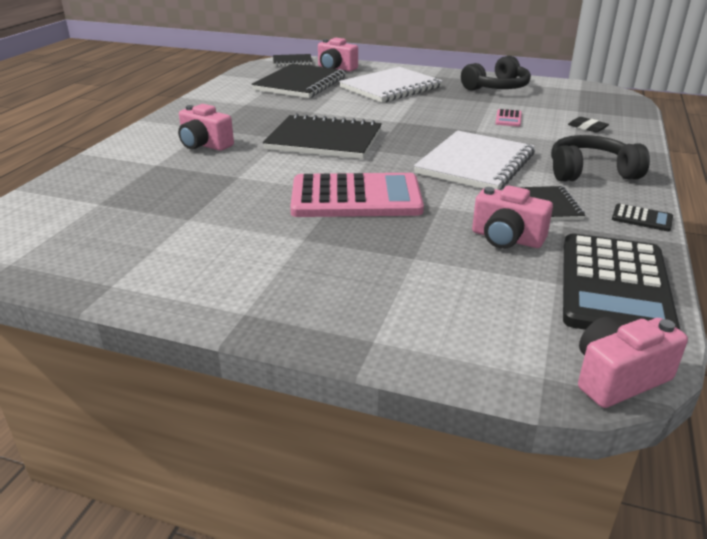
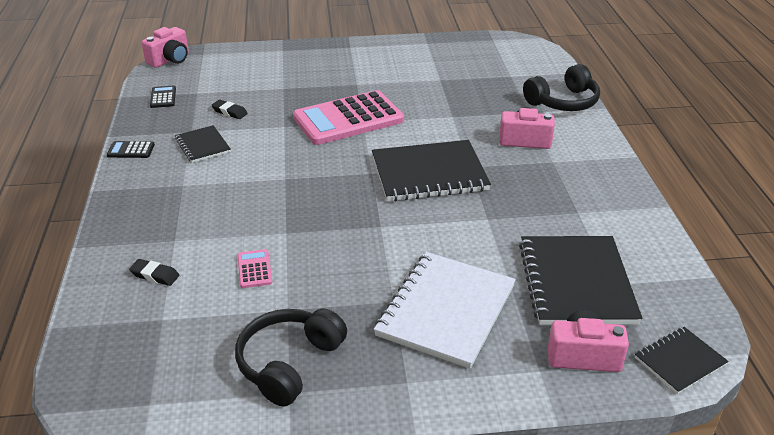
camera: 155 degrees right, 5 degrees up
(475, 164) = (271, 178): white notebook -> none
(506, 238) = (229, 112): pink camera -> black eraser
(590, 172) = (163, 193): black headphones -> black headphones (563, 102)
(614, 286) = (163, 97): black calculator -> black calculator, size x0.40

